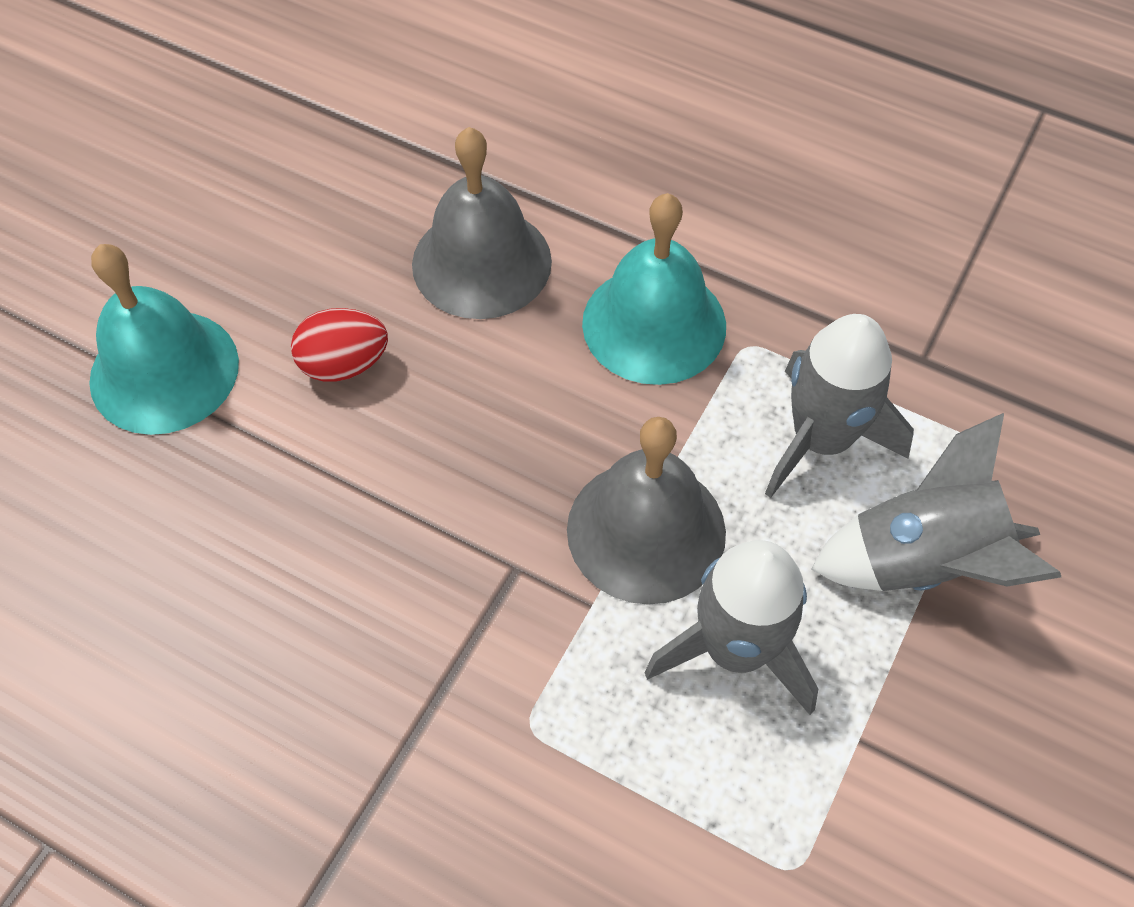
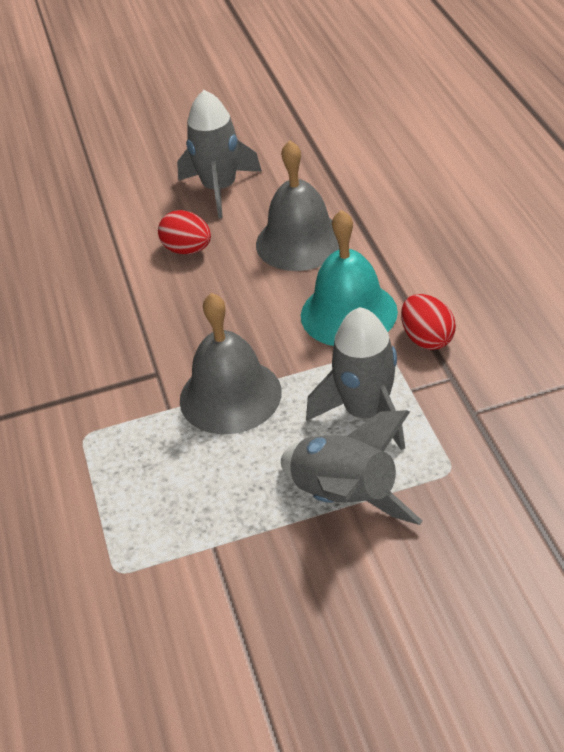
camera: 50 degrees right, 15 degrees down
(164, 371) = (115, 212): turquoise bell -> none
(736, 649) = (207, 470): grey rocket -> grey rocket (220, 189)
(777, 300) = (427, 339): none -> red egg

